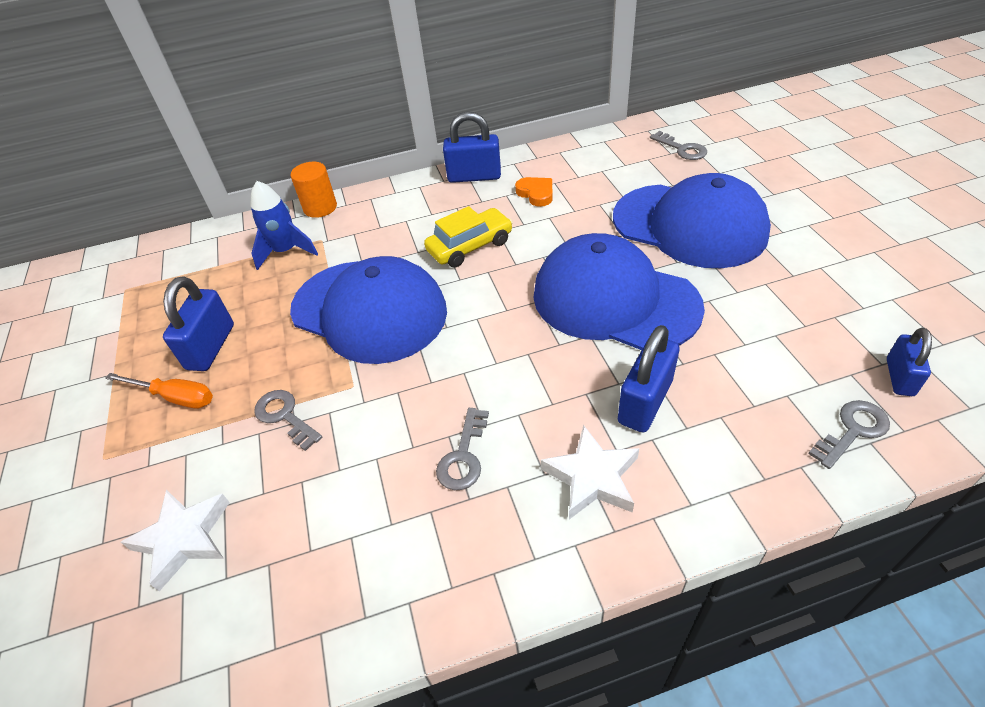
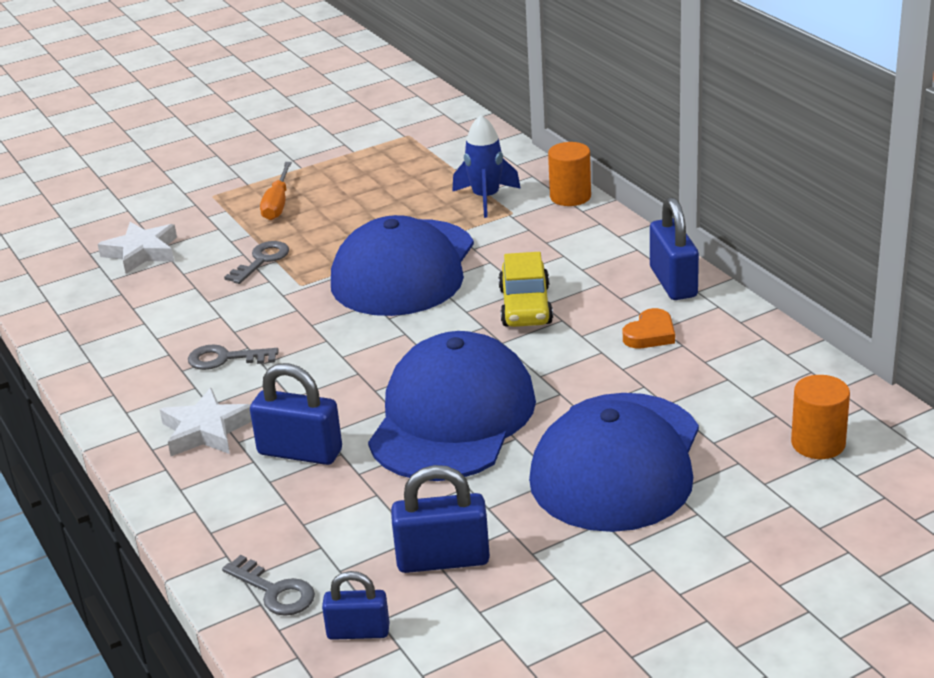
camera: 75 degrees right, 15 degrees down
(211, 347) = (339, 201): blue padlock -> blue padlock (443, 559)
(470, 246) = (526, 306): yellow car -> yellow car turned 45 degrees clockwise
(682, 149) = (818, 443): grey key -> orange cylinder

